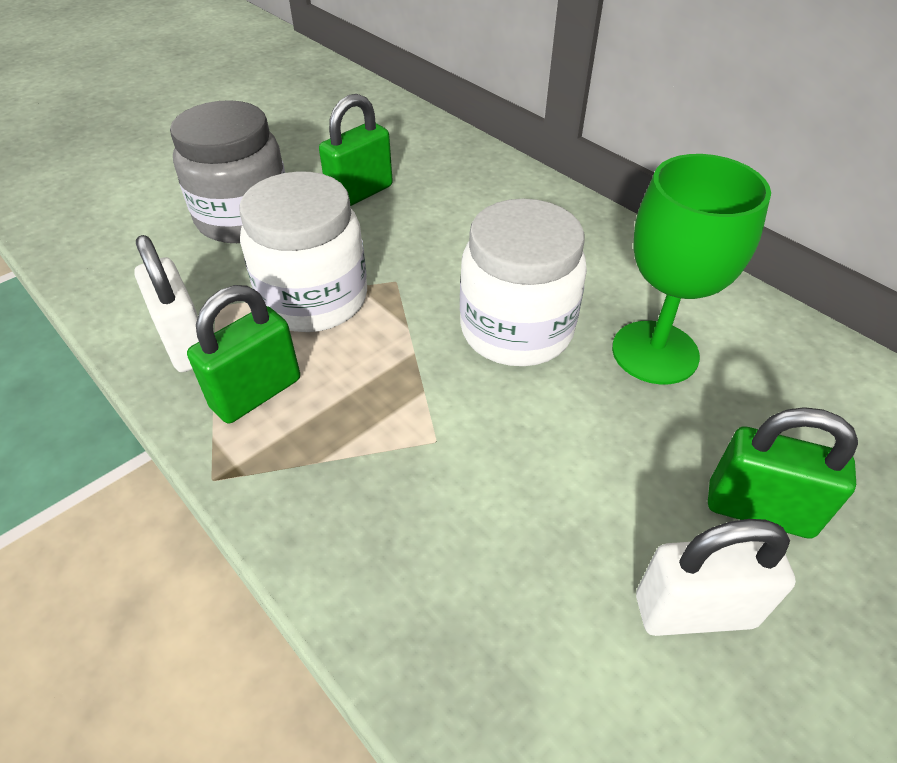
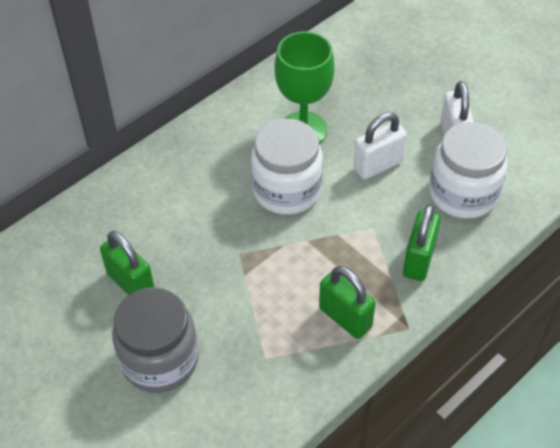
camera: 90 degrees left, 5 degrees up
(186, 343) = (304, 367): white padlock -> white padlock (378, 165)
(314, 299) = (259, 298): white jar -> white jar (463, 194)
(759, 509) = (401, 107): green padlock -> green padlock (418, 259)

